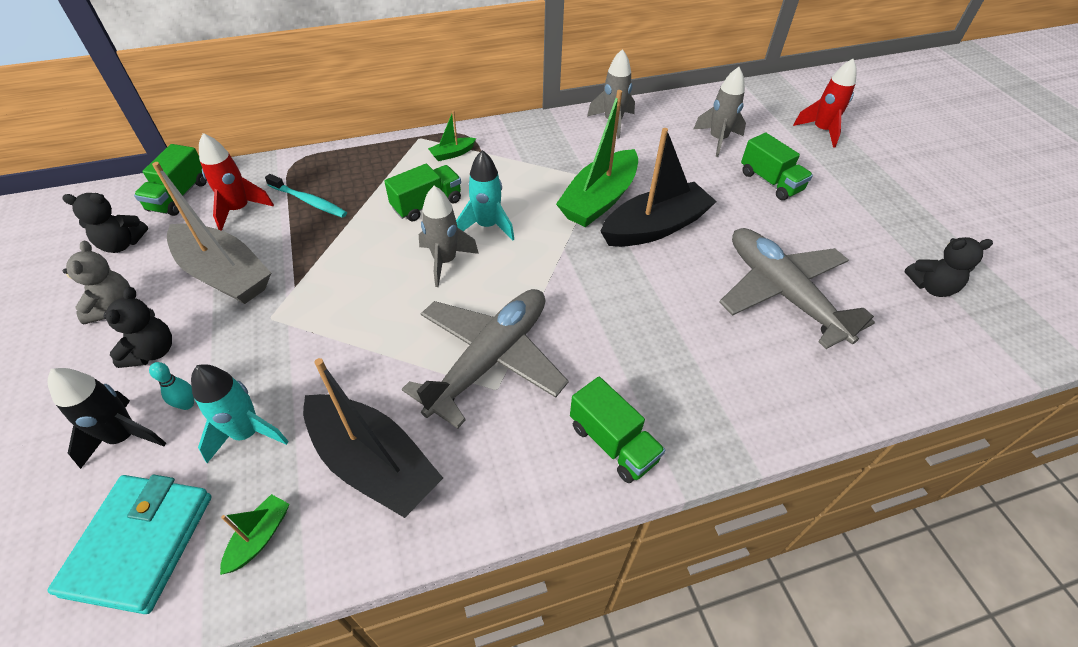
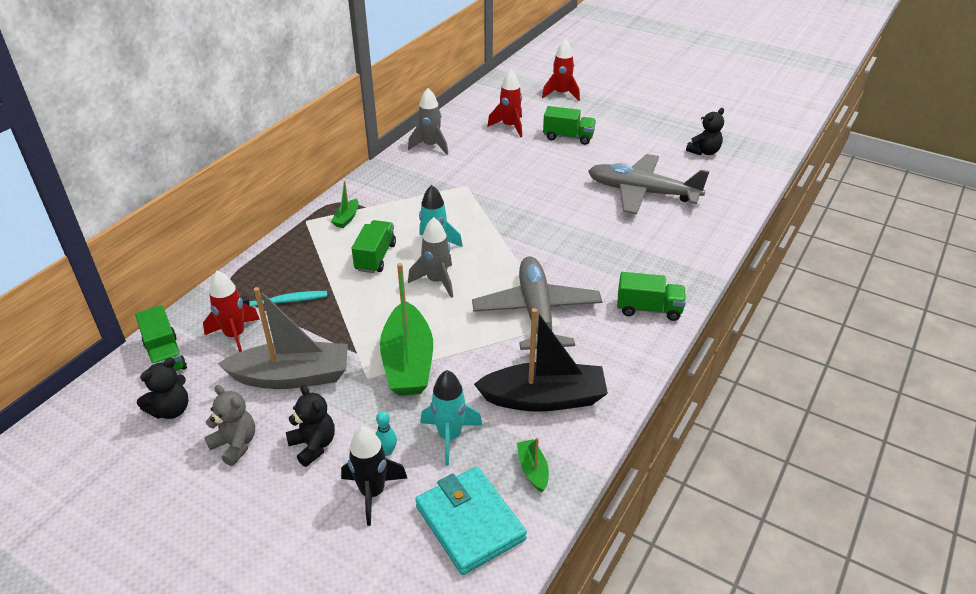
camera: 40 degrees left, 10 degrees down
(599, 200) = (484, 196): green boat -> green boat (408, 362)
(655, 227) = (536, 194): black boat -> none
(717, 140) = (509, 127): grey rocket -> red rocket

